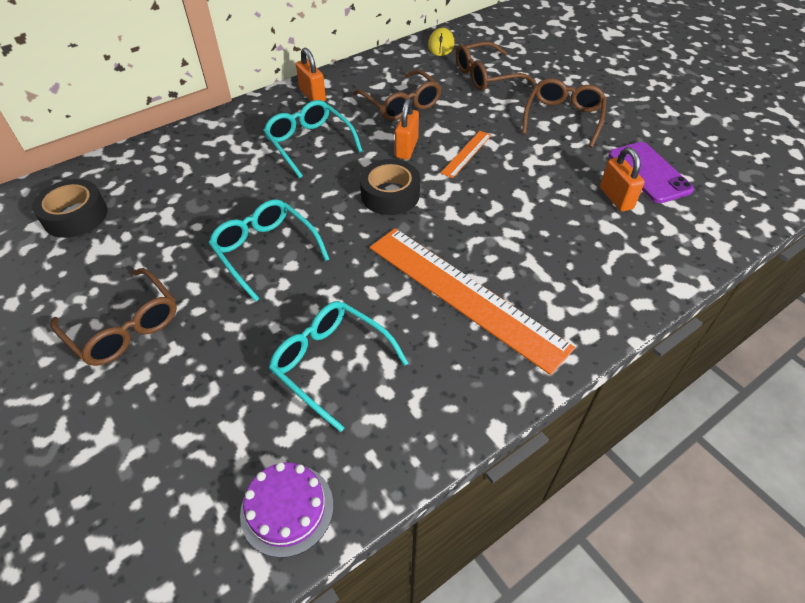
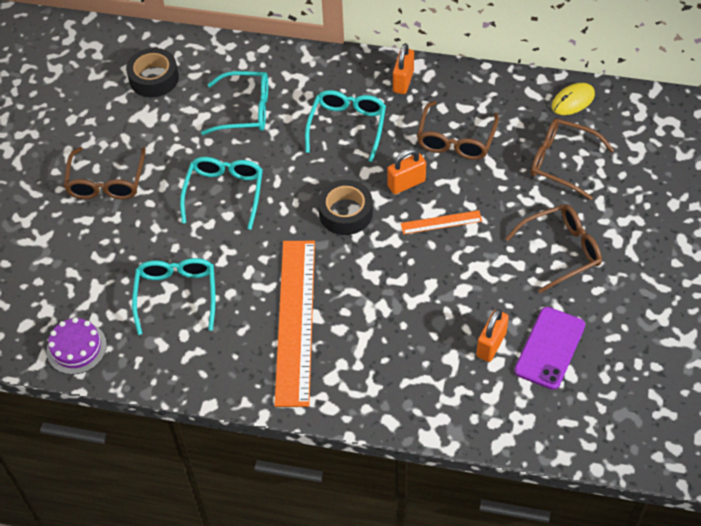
camera: 50 degrees right, 5 degrees up
(204, 184) = (245, 110): none -> turquoise glasses

